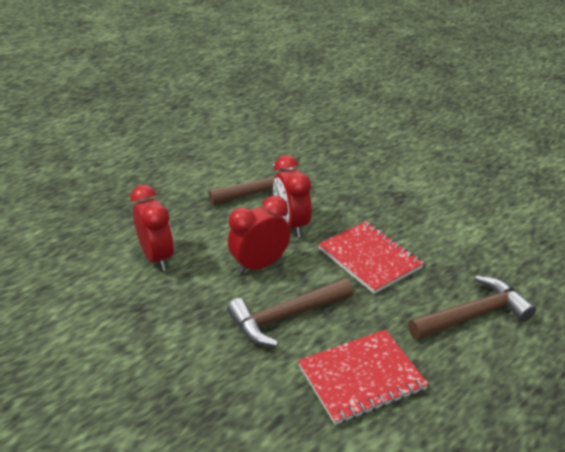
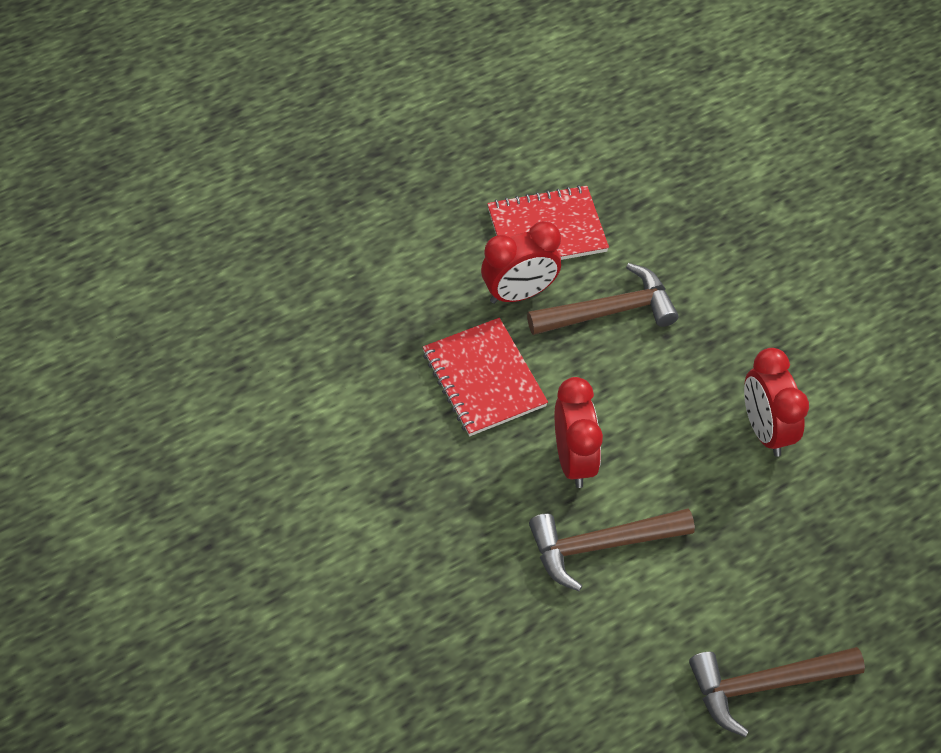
camera: 170 degrees left, 20 degrees up
(260, 265) = (629, 392): red clock -> red clock (519, 293)
(473, 315) = (397, 278): brown hammer -> brown hammer (765, 685)

